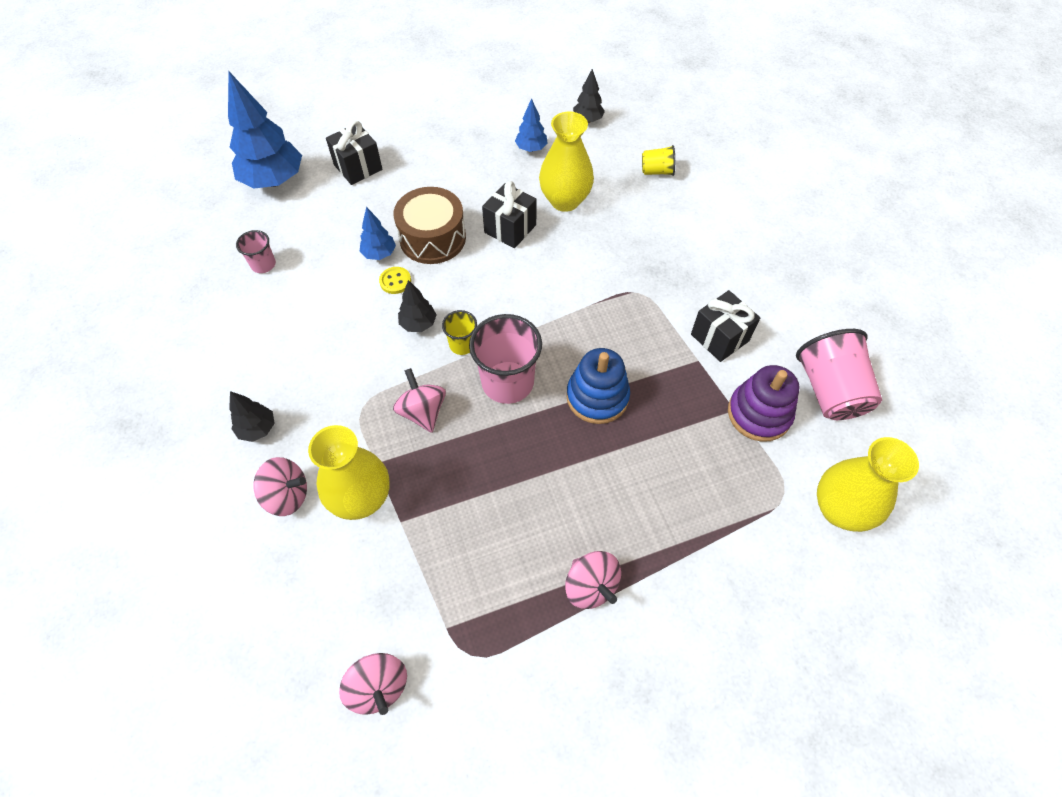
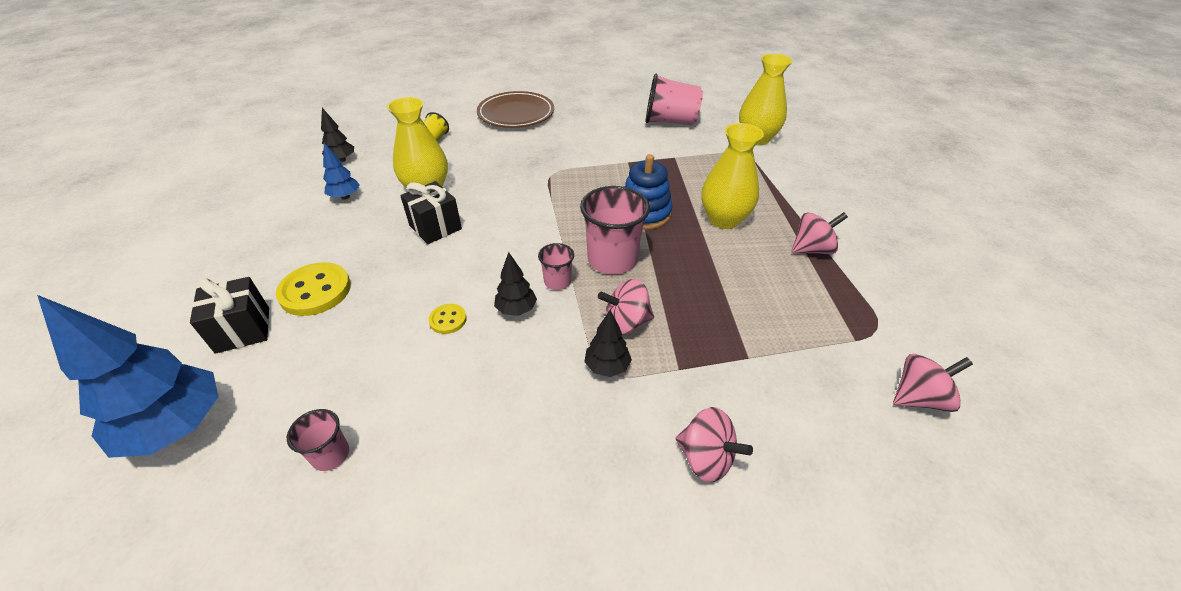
camera: 75 degrees left, 15 degrees down
(258, 429) = (604, 484): black tree -> black tree (607, 367)
(287, 495) = (706, 458): pink spinning top -> pink spinning top turned 105 degrees clockwise
(362, 498) = (718, 386): yellow vase -> yellow vase (723, 219)
(379, 254) = (399, 328): blue tree -> none
(406, 187) = (315, 291): none -> yellow button
(432, 238) = (408, 281): brown drum -> none
(462, 344) = (557, 281): yellow cup -> pink cup
(719, 337) = (611, 149): black gift -> none
(754, 221) = (516, 114): none -> brown plate
(759, 414) = (680, 149): purple stacking toy -> none

